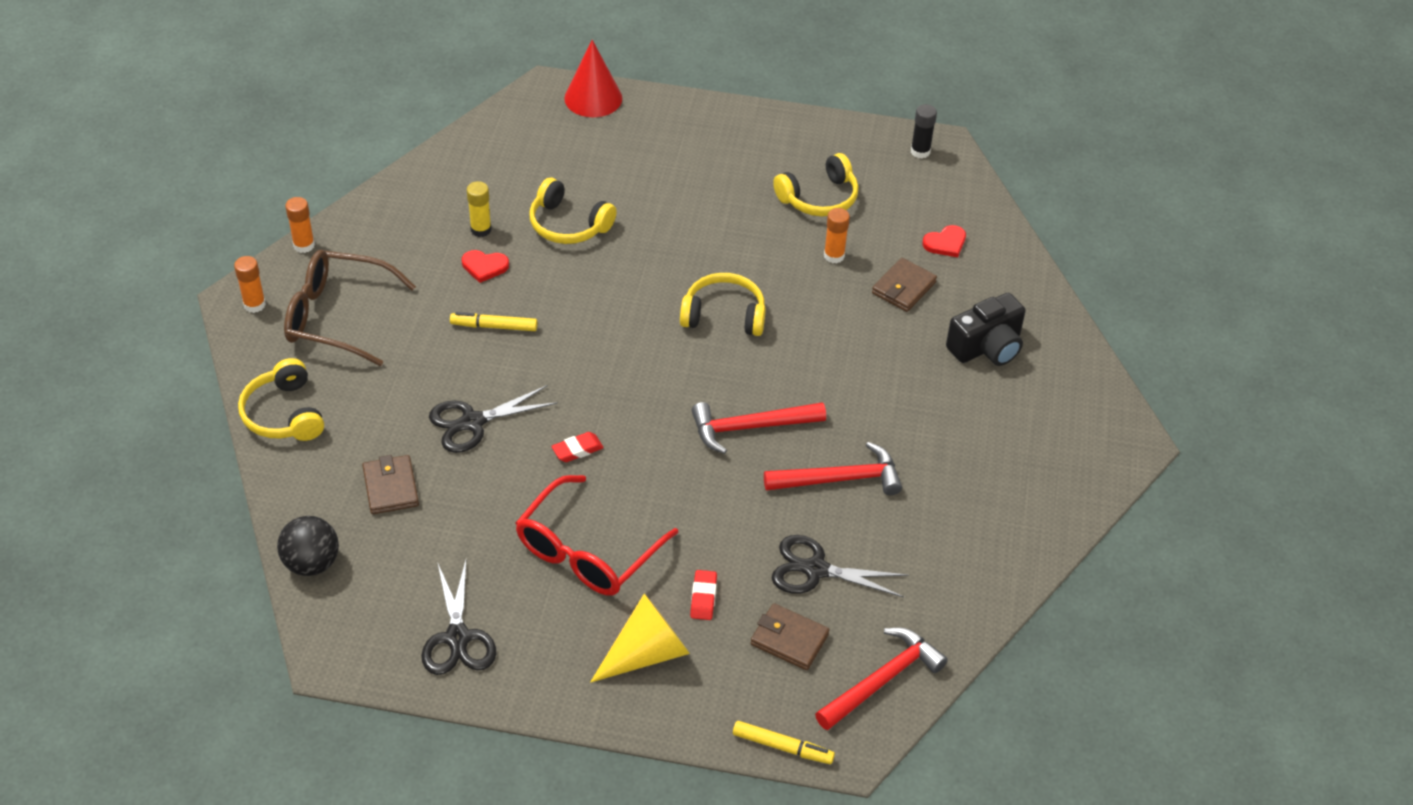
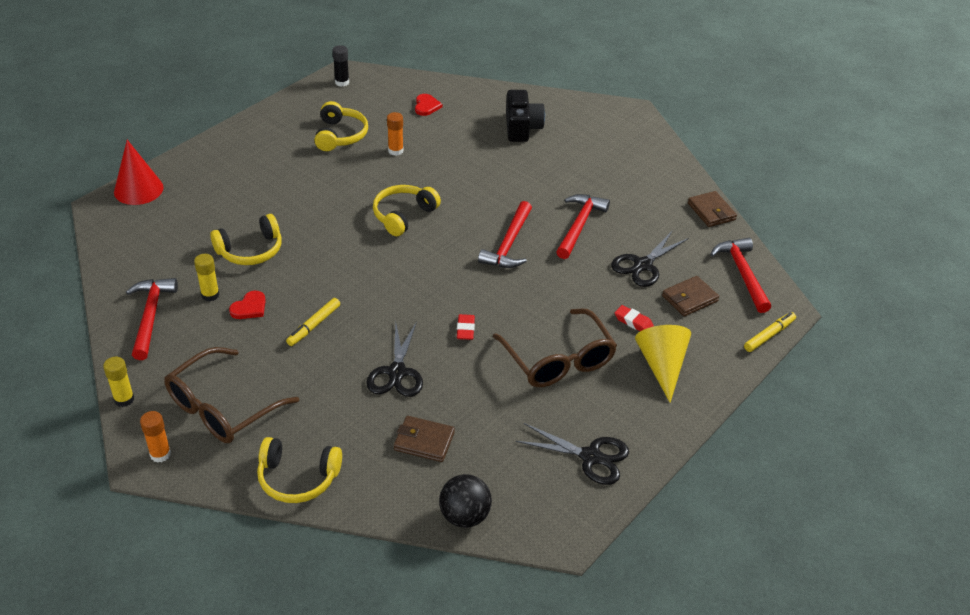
camera: 60 degrees left, 5 degrees down
(304, 245) = (124, 399): orange glue stick -> yellow glue stick
(421, 204) = (151, 316): none -> red hammer
(587, 552) = (558, 360): red glasses -> brown glasses
(903, 288) = (448, 136): brown wallet -> brown wallet (711, 211)

